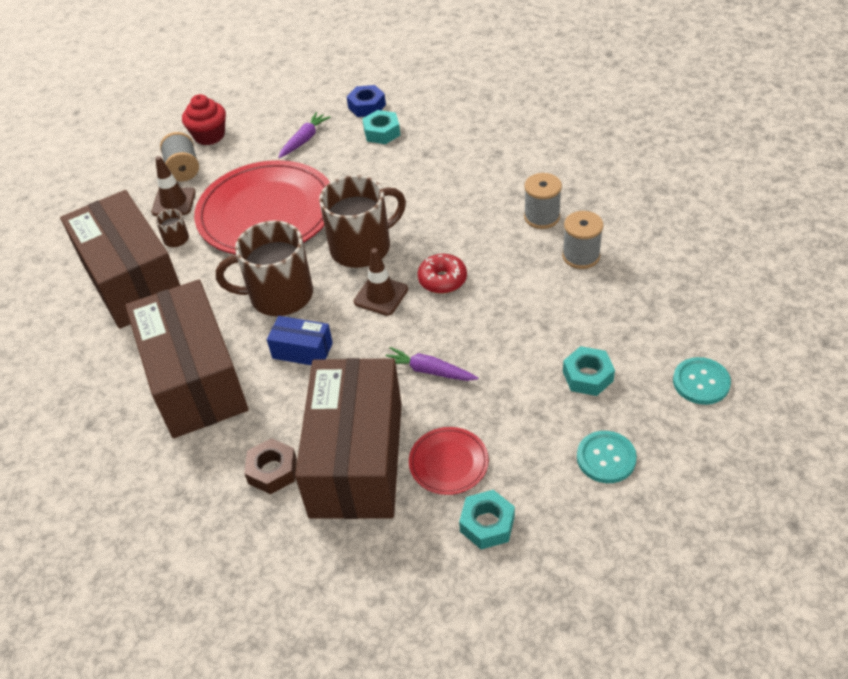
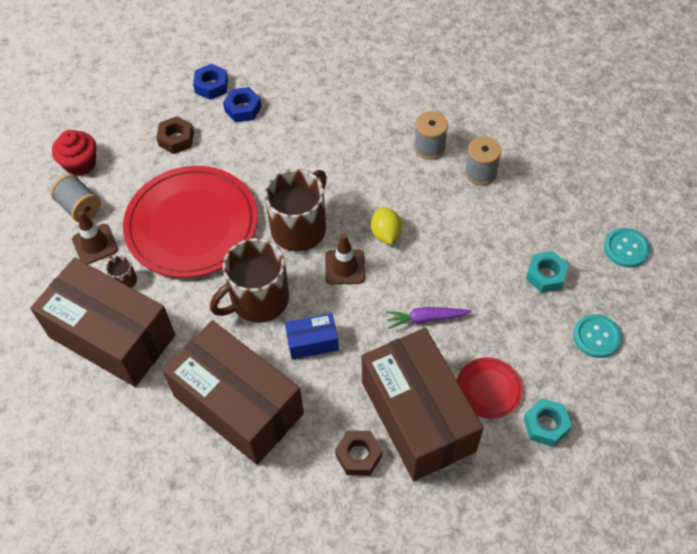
camera: 30 degrees left, 10 degrees up
(304, 140) = (176, 139): purple carrot -> brown nut
(382, 132) = (243, 109): turquoise nut -> blue nut
(442, 280) = (386, 234): red donut -> yellow lemon

